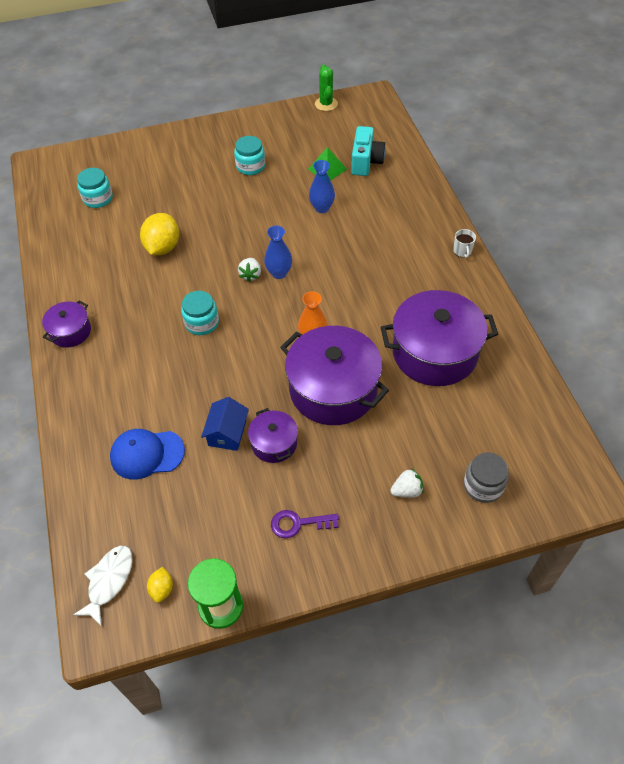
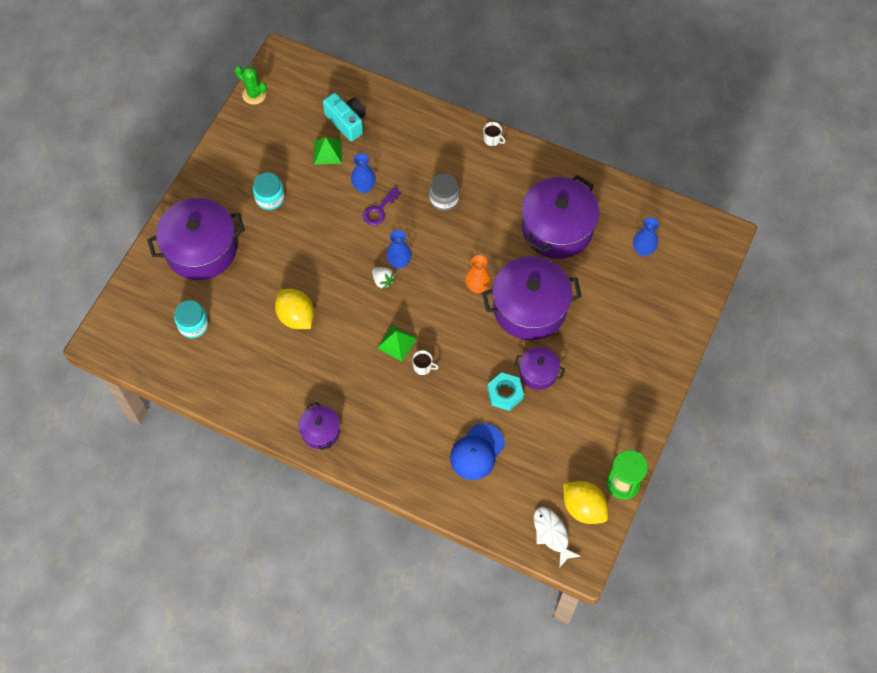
camera: 50 degrees left, 10 degrees up
(162, 589) = (583, 508): yellow lemon -> yellow lemon, size x2.00
(166, 161) = (201, 249): none -> purple pot
(196, 356) = (423, 367): none -> white mug
(202, 323) = (397, 343): turquoise jar -> green pyramid
(227, 433) = (505, 393): blue house -> turquoise nut
(298, 524) = (607, 402): purple key -> purple key (379, 210)
(407, 490) = (638, 327): white strawberry -> none
(483, 485) = (671, 285): grey jar -> grey jar (444, 198)
(492, 433) = (643, 250): none -> blue vase

